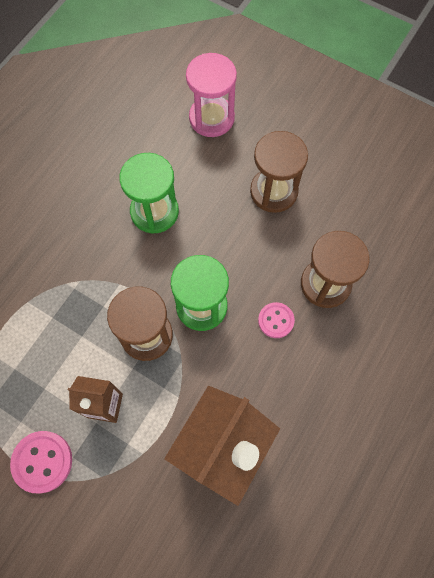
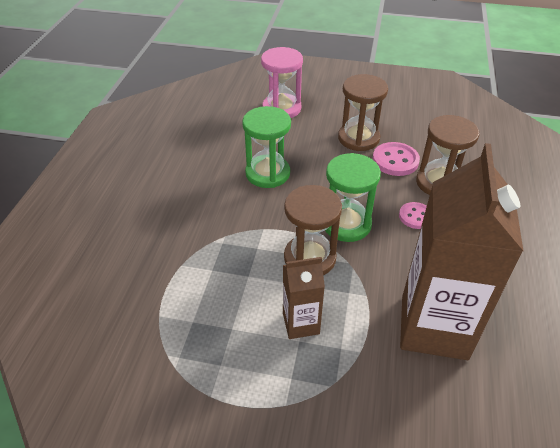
camera: 20 degrees left, 25 degrees down
(42, 461) = (261, 393): pink button -> pink button (395, 160)

